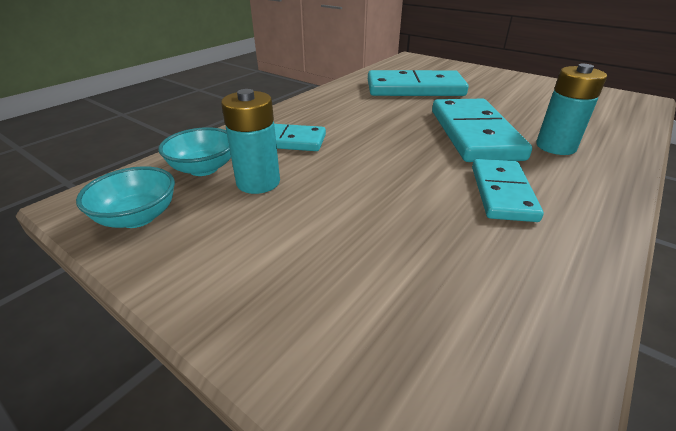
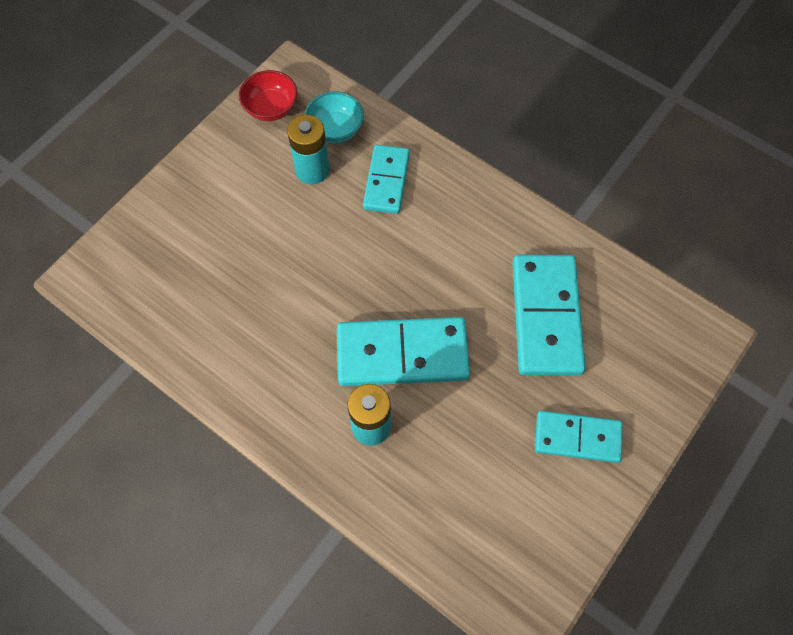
camera: 90 degrees right, 30 degrees up
(138, 217) = (271, 108): turquoise bowl -> red bowl
(502, 192) = (287, 345): turquoise domino -> turquoise domino (577, 437)

